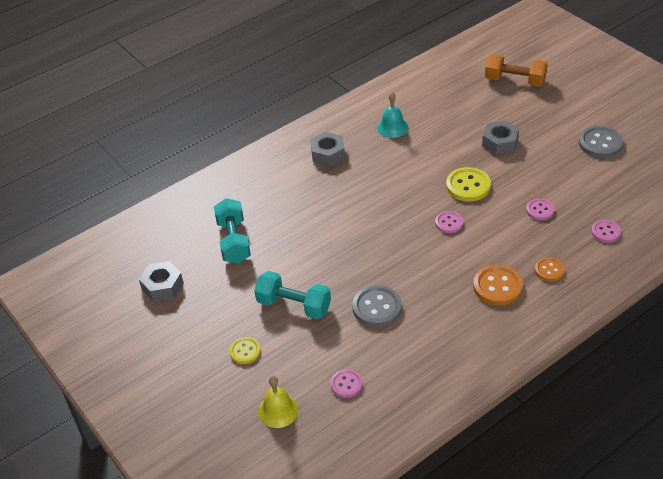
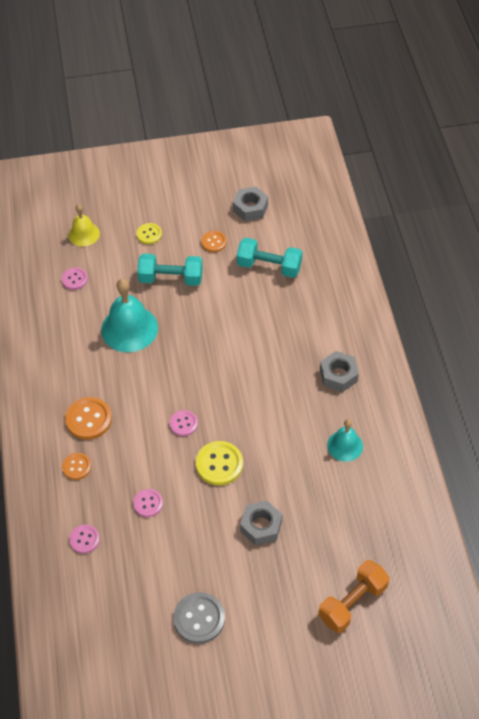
camera: 115 degrees right, 10 degrees up
(226, 294) = (214, 242): none -> orange button
(294, 305) = (171, 278): turquoise dumbbell -> turquoise dumbbell turned 45 degrees clockwise
(377, 307) = (129, 328): grey button -> turquoise bell

